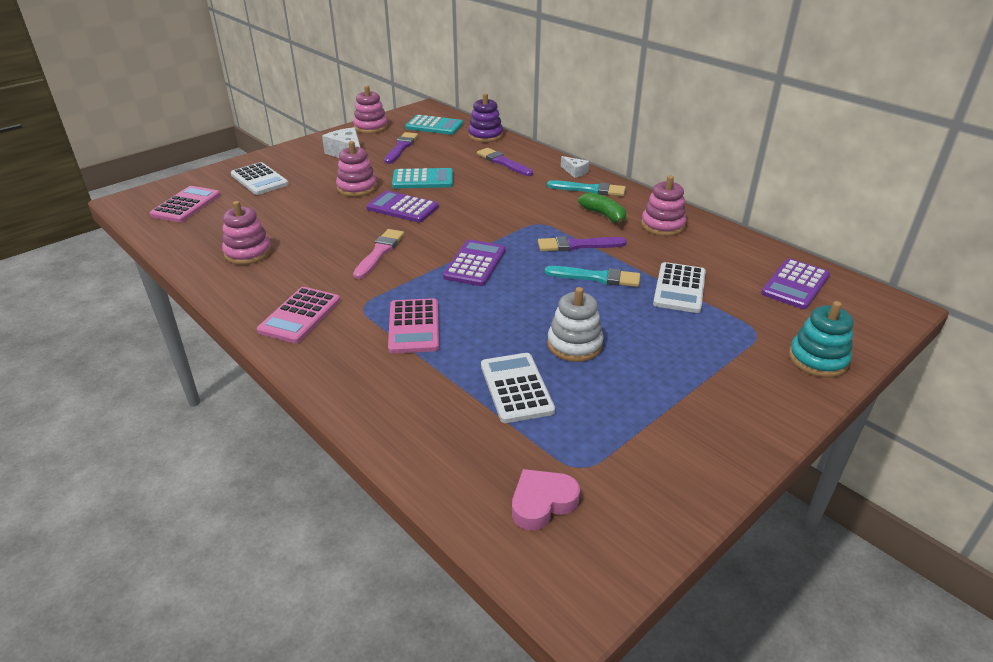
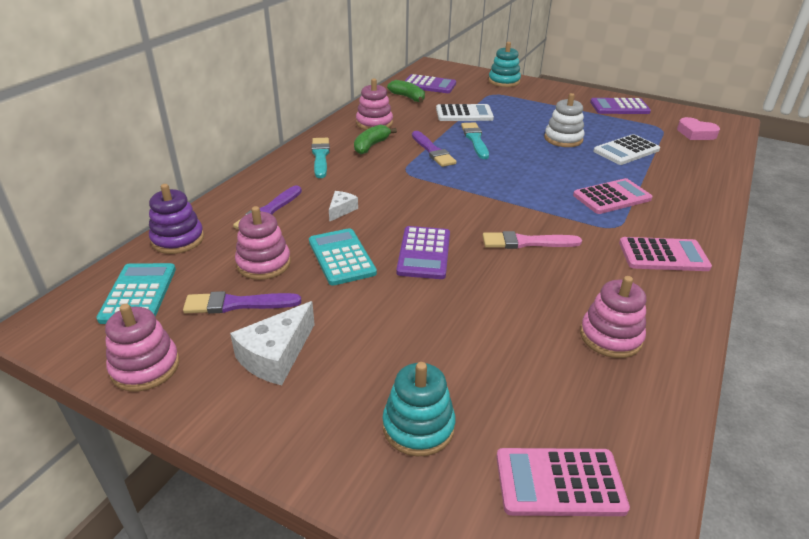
camera: 110 degrees left, 0 degrees up
(259, 180) = (418, 426): white calculator -> turquoise stacking toy
(357, 188) = (392, 305): pink stacking toy -> pink stacking toy (263, 263)
(475, 264) = (500, 189): purple calculator -> purple calculator (619, 107)
(575, 172) = (280, 167): white cheese -> white cheese (341, 210)
(744, 259) = (408, 97): none -> green banana

